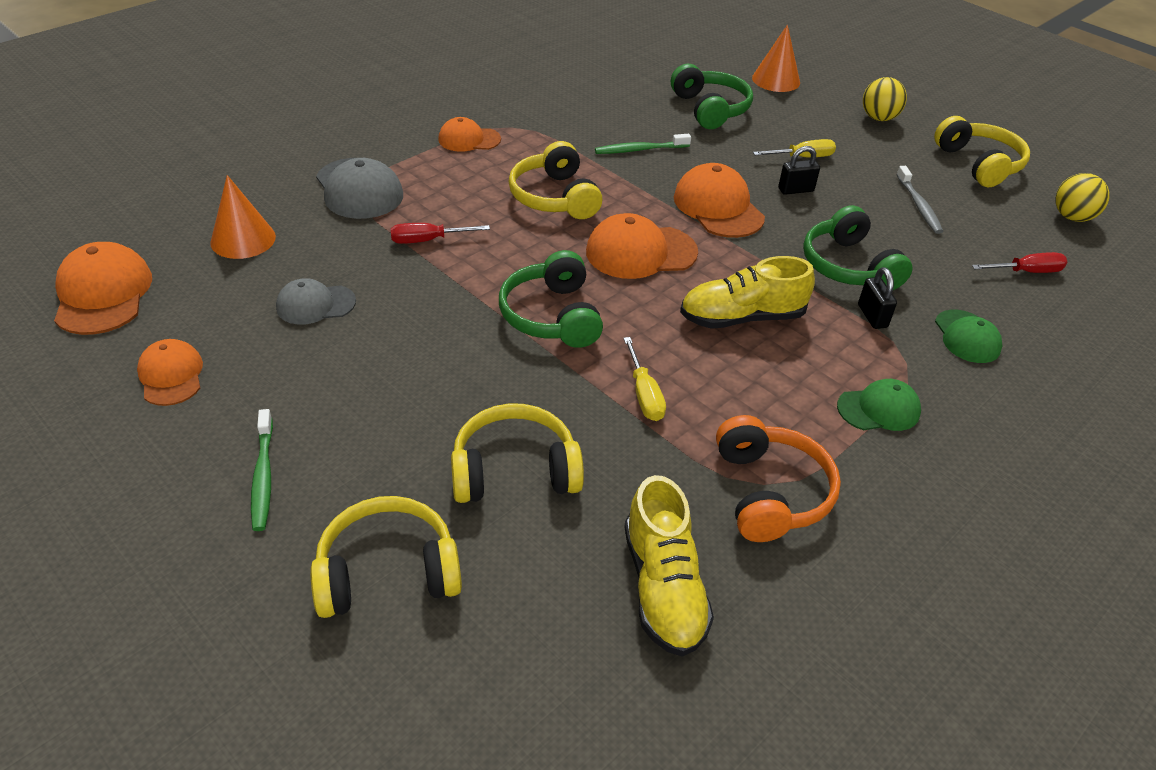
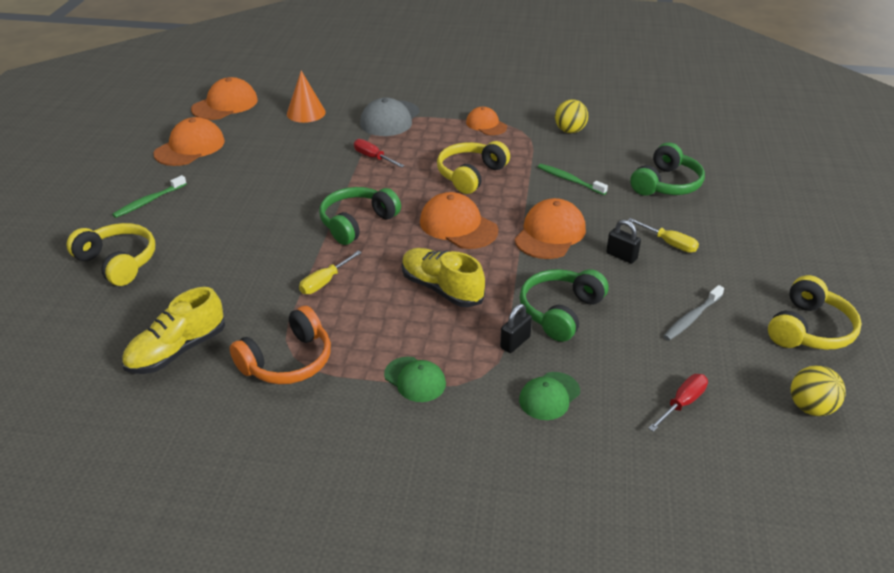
camera: 55 degrees right, 5 degrees down
(171, 375) = (190, 147): orange cap -> orange cap, size x1.58
(315, 304) = (280, 154): grey cap -> none
(514, 470) = (219, 266): yellow headphones -> none
(776, 80) = (758, 193): orange cone -> none
(878, 118) = (789, 257): yellow ball -> yellow ball (569, 131)
(1026, 272) = (682, 403): red screwdriver -> red screwdriver turned 90 degrees counterclockwise

